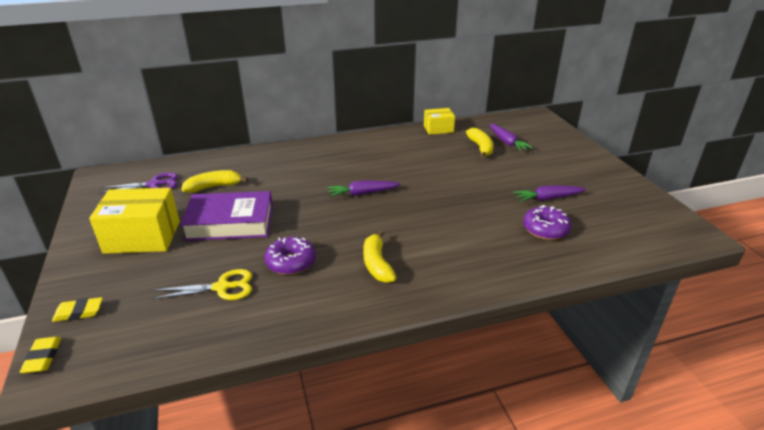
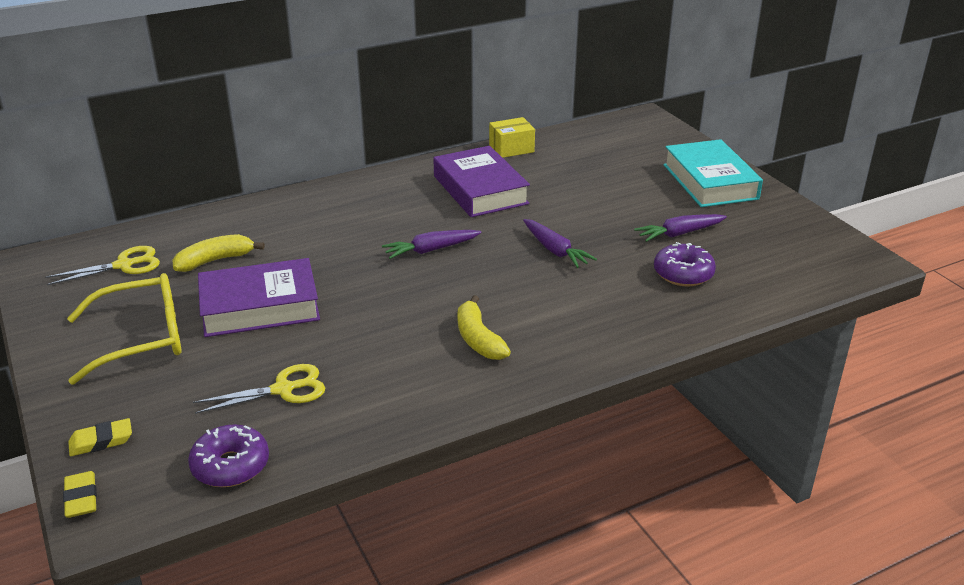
camera: 10 degrees left, 0 degrees up
(142, 237) = (142, 338): yellow box -> yellow glasses
(154, 184) = (124, 265): purple scissors -> yellow scissors
(291, 262) = (364, 349): purple donut -> purple donut (230, 466)
(409, 154) = (480, 190): none -> purple book
(481, 148) = (577, 171): yellow banana -> none
(507, 142) = (611, 161): purple carrot -> purple carrot (555, 250)
(577, 162) = (710, 182): none -> turquoise book

